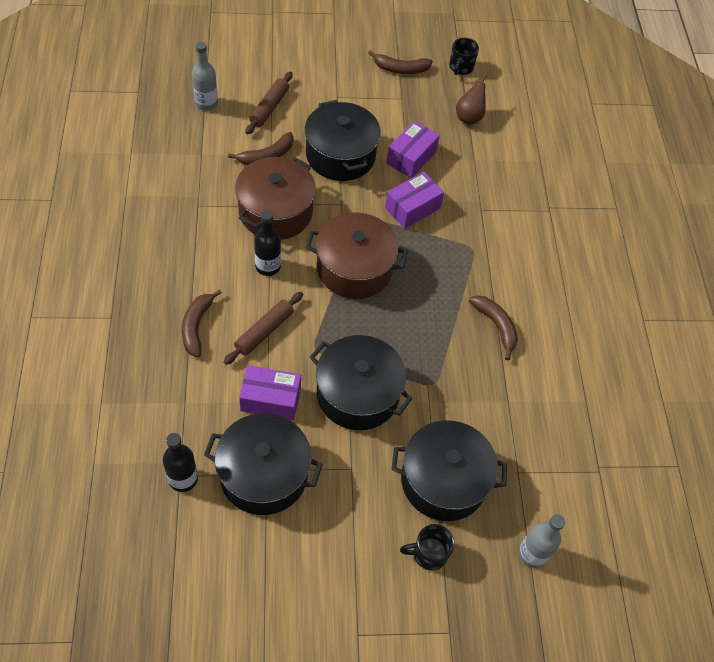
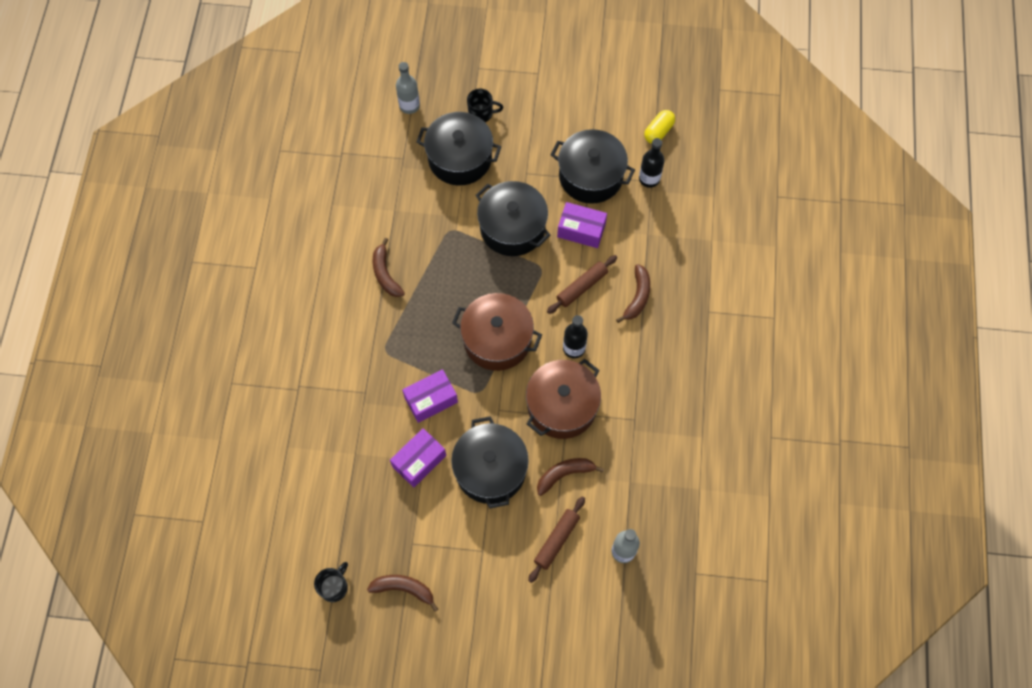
camera: 165 degrees left, 10 degrees up
(169, 554) = (658, 131): none -> yellow capsule
(469, 117) = (345, 511): brown pear -> none

